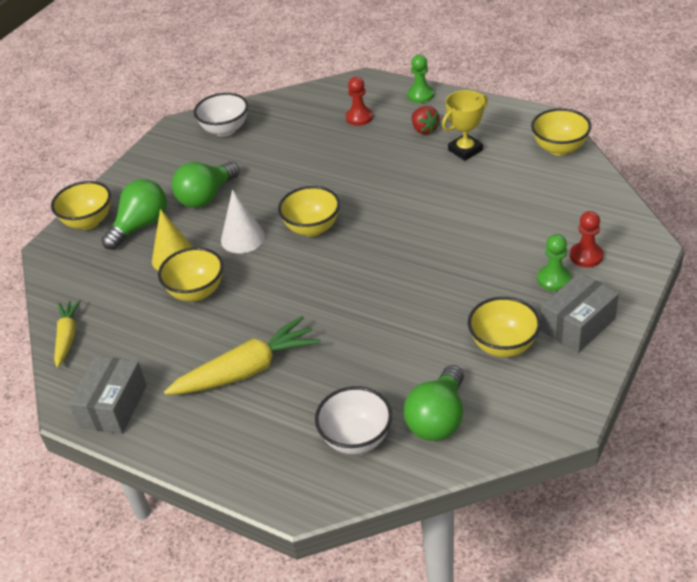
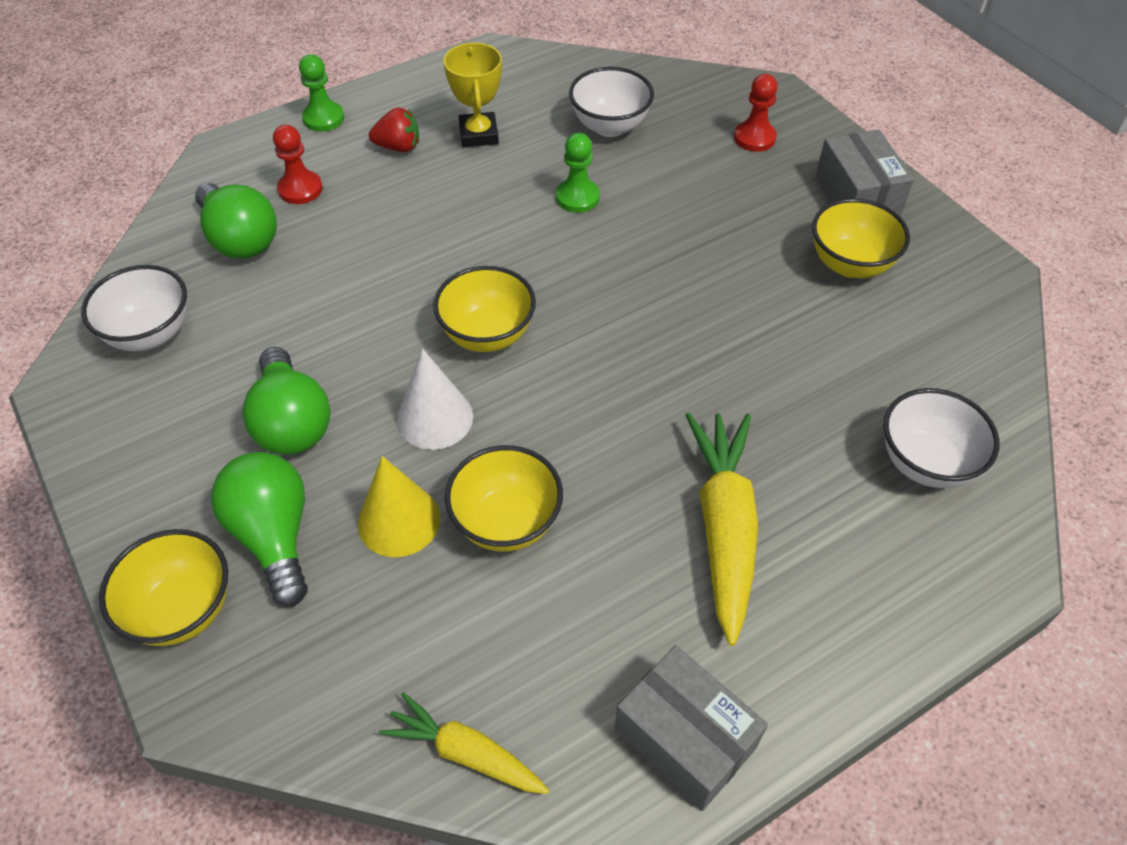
camera: 65 degrees left, 10 degrees up
(438, 419) = (934, 372): green light bulb -> green light bulb (240, 239)
(528, 193) = (610, 126): none -> white bowl
(554, 279) = (772, 177): green pawn -> green pawn (577, 197)
(559, 148) = (556, 69): yellow bowl -> none

